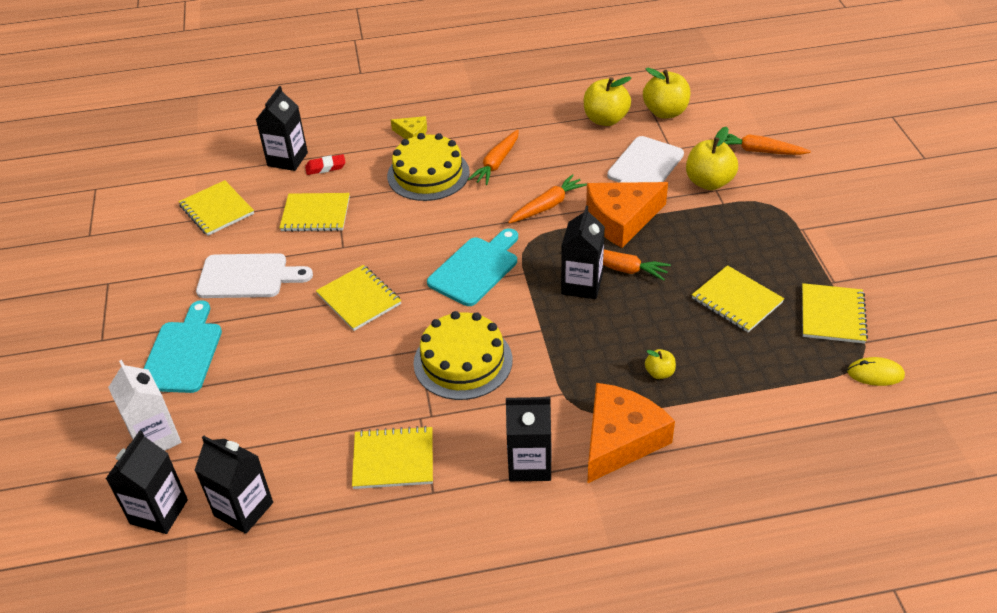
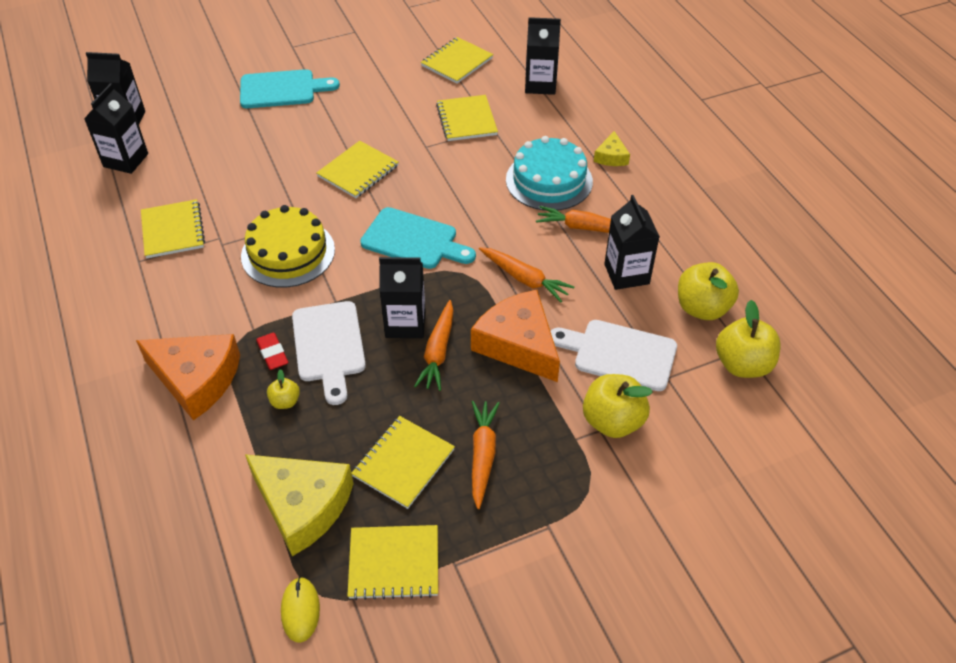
camera: 75 degrees right, 5 degrees up
(156, 438) = (193, 100): white carton -> none
(247, 276) = (375, 100): white cutting board -> white cutting board (329, 346)
(325, 167) = (536, 111): red eraser -> red eraser (272, 354)
(428, 174) = (549, 180): yellow cake -> turquoise cake
(529, 464) = (167, 318): black carton -> black carton (626, 274)
(759, 151) = (697, 472): orange carrot -> orange carrot (483, 455)
(775, 367) = (302, 506): none -> yellow cheese

